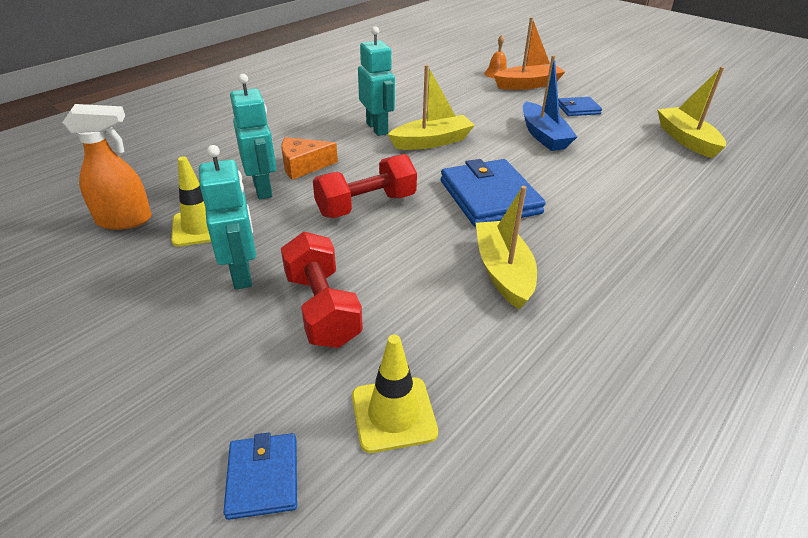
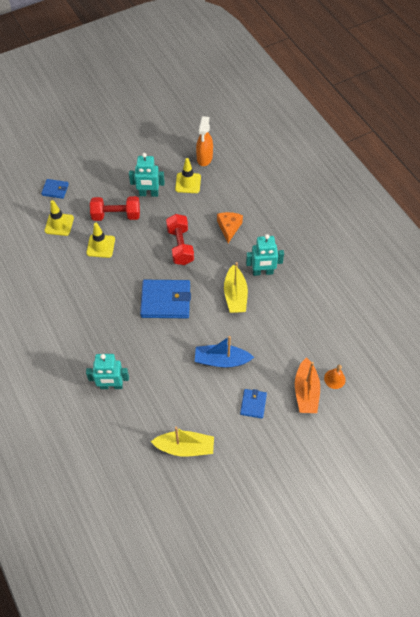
camera: 110 degrees right, 20 degrees up
(263, 189) = (212, 208): turquoise robot -> turquoise robot (111, 385)
(421, 309) = (100, 246): none -> yellow traffic cone
(503, 272) = (108, 282): yellow boat -> none

